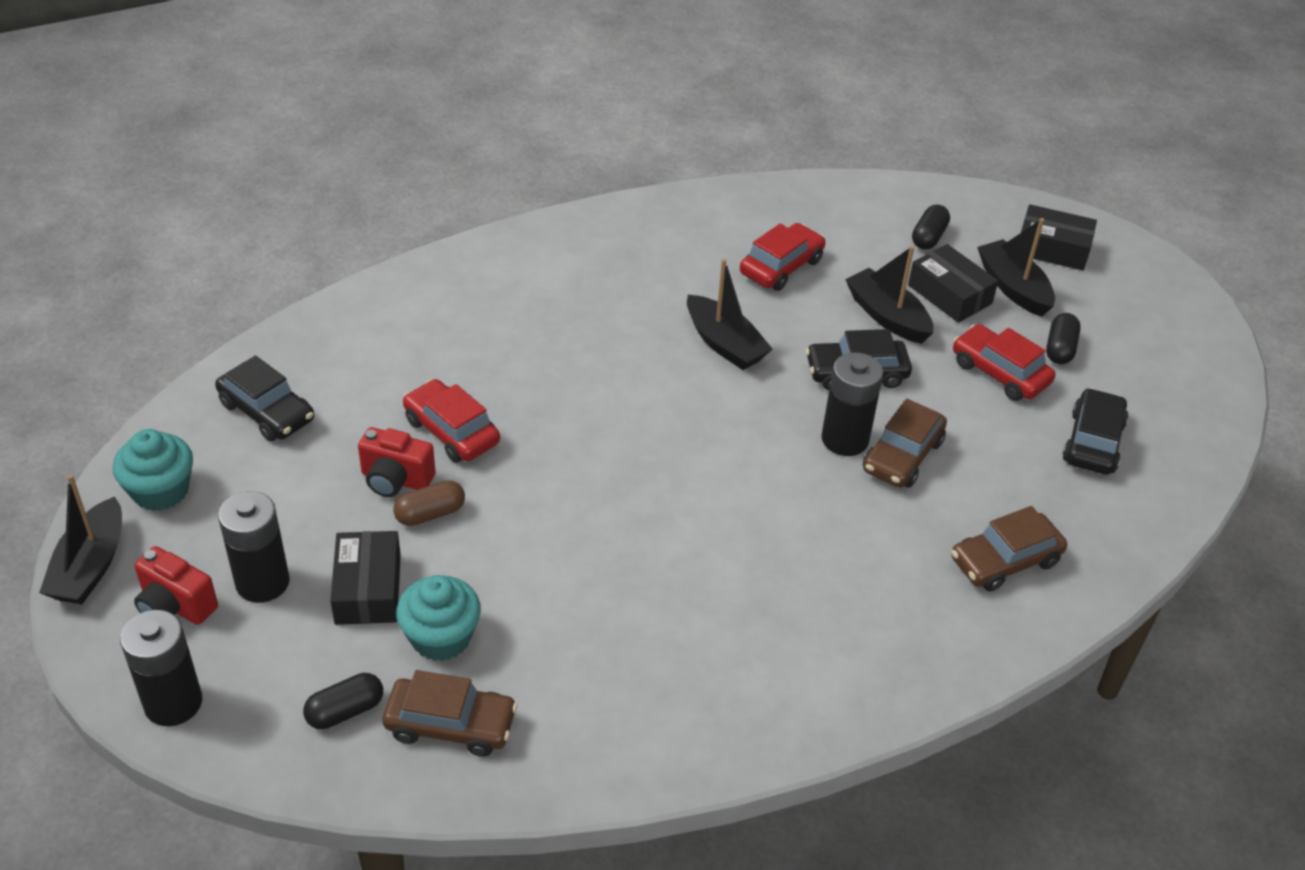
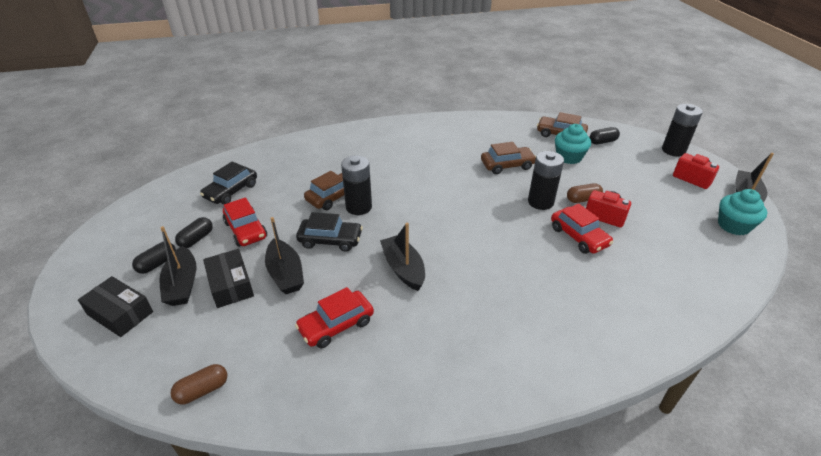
camera: 165 degrees left, 5 degrees down
(262, 582) = (656, 182): black battery -> black battery (540, 202)
(267, 412) = (696, 261): black car -> none
(368, 589) = (605, 175): black box -> none
(886, 196) = (202, 390): none -> brown capsule
(928, 237) = (203, 338): black capsule -> black capsule (157, 264)
(1005, 561) = (317, 154): brown car -> brown car (507, 165)

